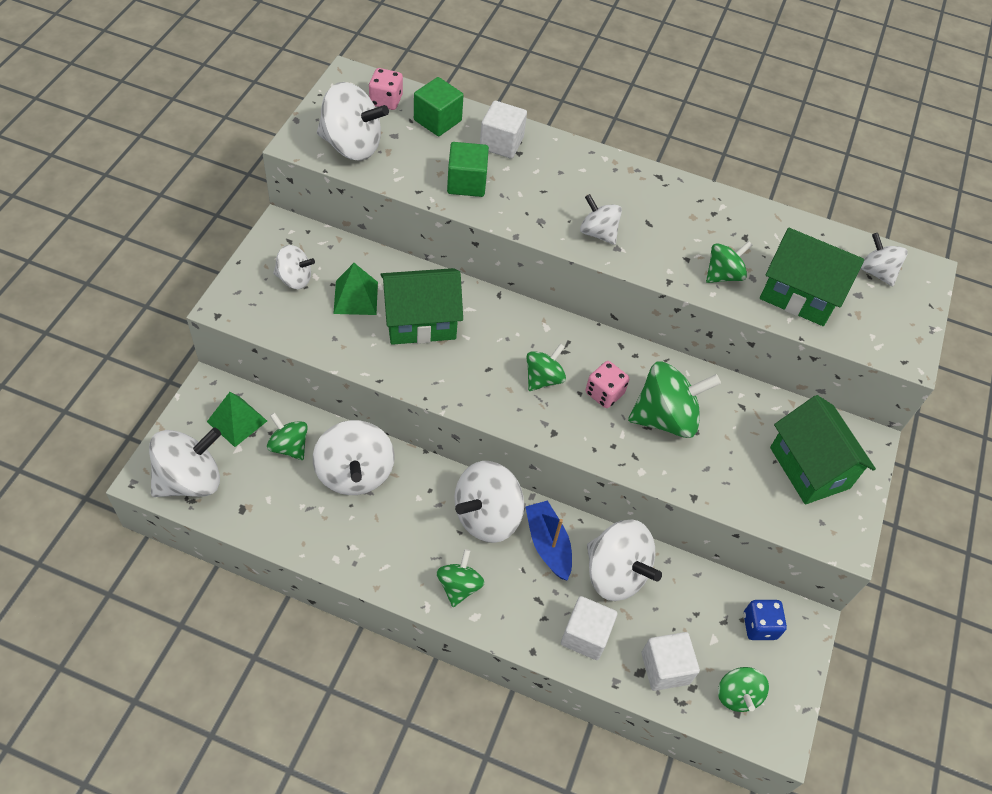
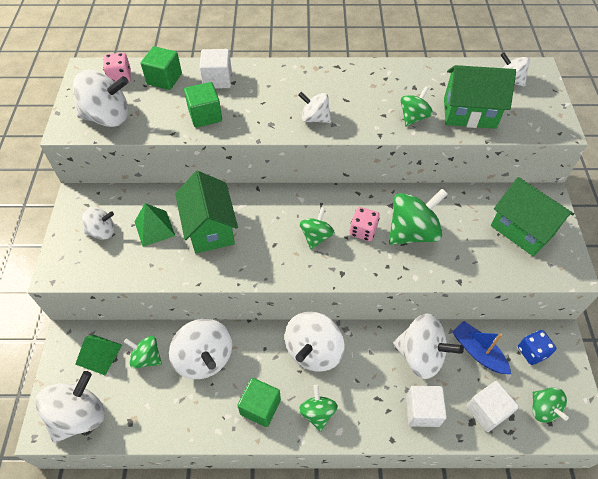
camera: 15 degrees left, 0 degrees up
(395, 553) = (260, 407): none -> green cube
(420, 322) = (210, 228): green house -> green house turned 75 degrees counterclockwise
(548, 544) = (365, 354): blue boat -> blue boat (478, 352)

